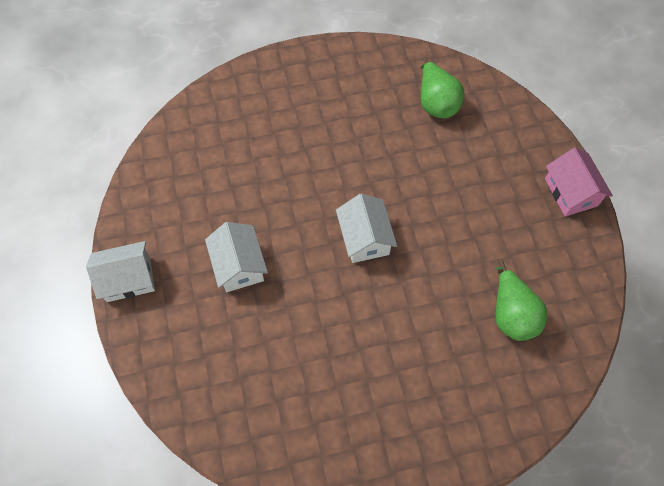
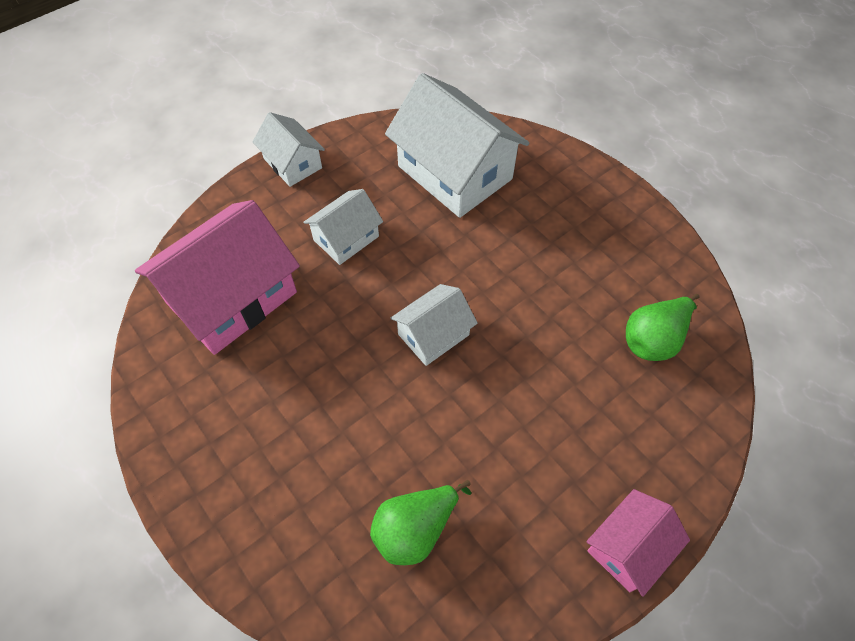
camera: 65 degrees right, 5 degrees down
(218, 156) = (454, 172): none -> white house
(251, 380) = (232, 297): none -> pink house

